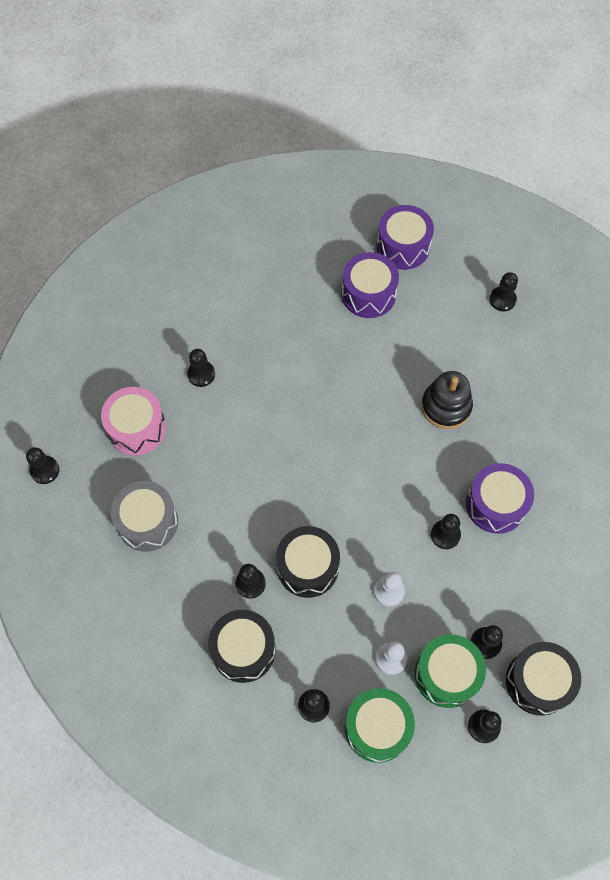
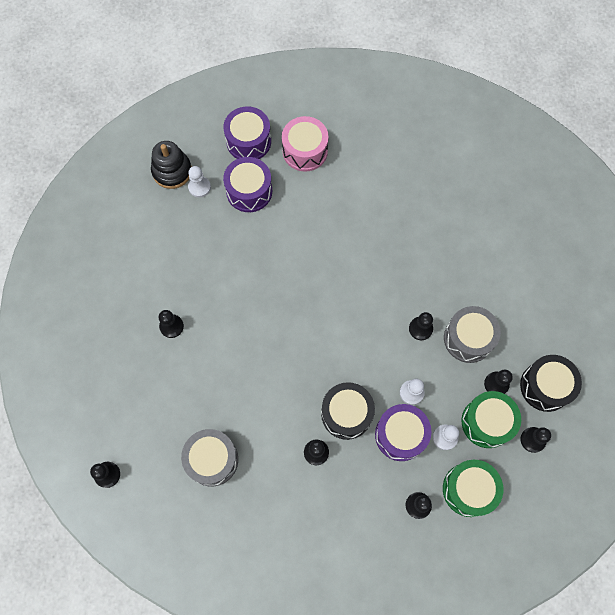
camera: 35 degrees left, 5 degrees up
(137, 428) = (153, 397): pink drum -> pink drum (305, 151)
(243, 650) = (345, 501): black drum -> none
(322, 262) = (199, 187): none -> white pawn
(446, 406) = (359, 239): black stacking toy -> black stacking toy (172, 171)
(489, 578) = (468, 338): none -> grey drum
(495, 504) = (438, 286): purple drum -> purple drum (400, 435)
(502, 299) = (343, 138): black pawn -> none

